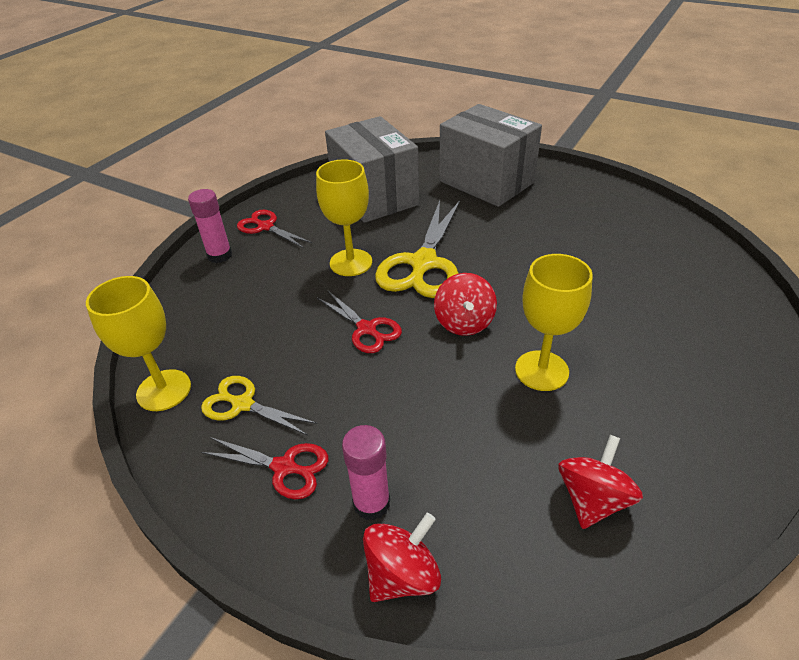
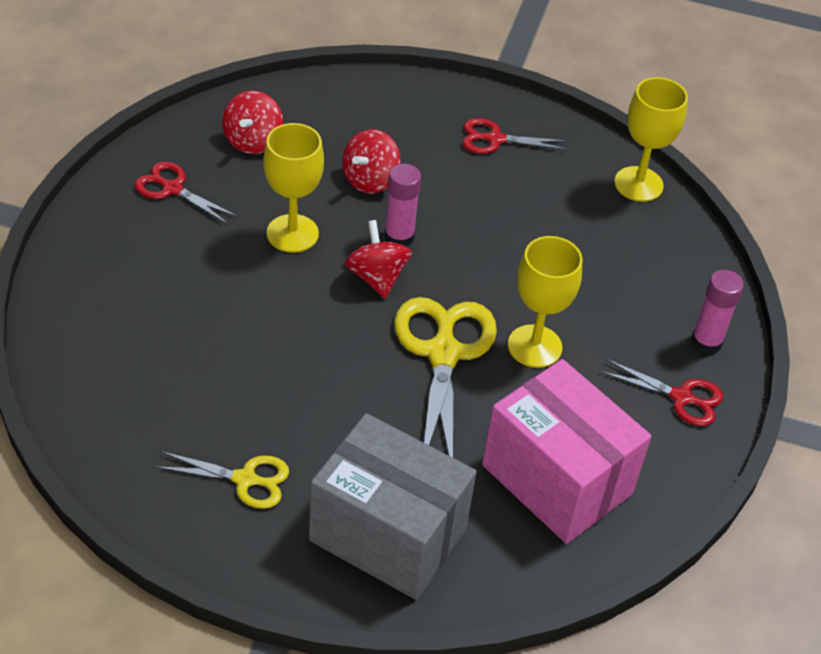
camera: 160 degrees right, 5 degrees up
(243, 404) = (558, 179): yellow scissors -> yellow scissors (245, 479)
(366, 329) = (478, 260): red scissors -> red scissors (173, 189)
(371, 503) = (418, 124): pink glue stick -> pink glue stick (399, 236)
(374, 196) = (556, 479): grey box -> pink box
(402, 574) = (383, 91): red spinning top -> red spinning top (370, 180)

